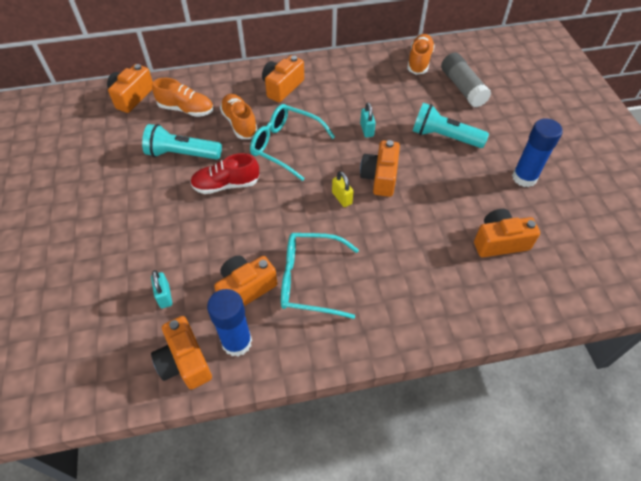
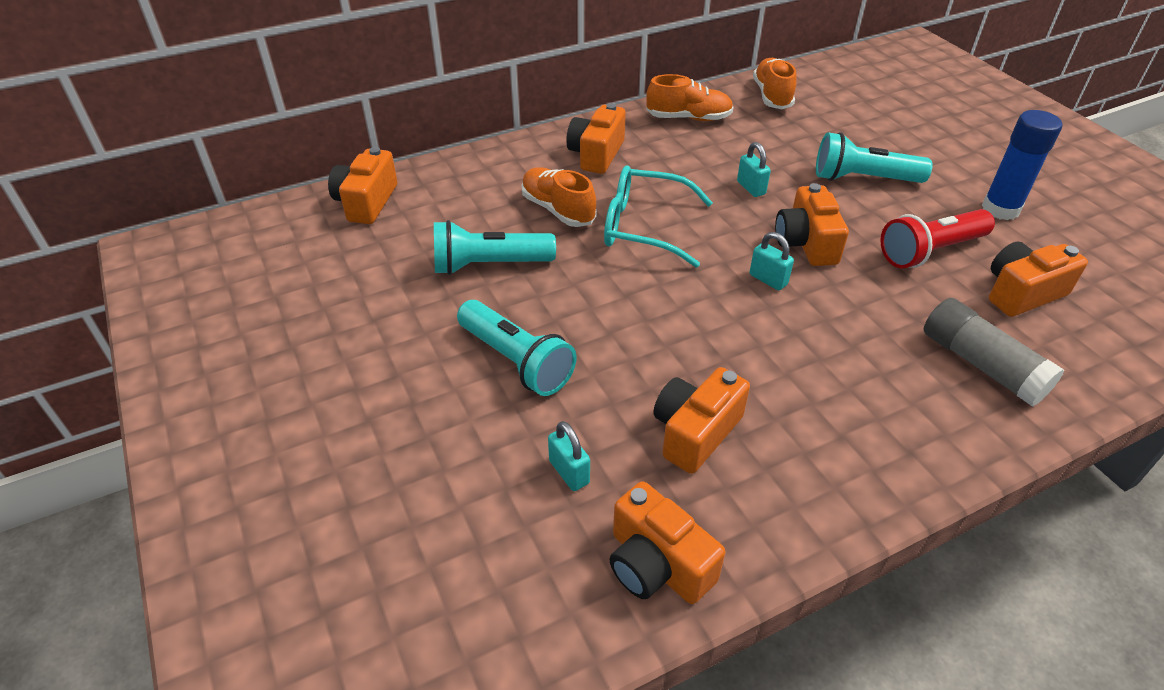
camera: 15 degrees left, 10 degrees down
(168, 221) = (516, 361): none -> turquoise flashlight
(186, 109) = (464, 205): orange shoe -> orange shoe (688, 118)
(226, 185) = (582, 294): red shoe -> none
(237, 342) = (726, 514): blue glue stick -> none
(309, 280) = (787, 398): turquoise glasses -> none
(342, 198) = (768, 279): yellow padlock -> turquoise padlock
(457, 199) = (930, 251): none -> red flashlight
(462, 88) = (849, 117): grey glue stick -> grey glue stick (981, 365)

